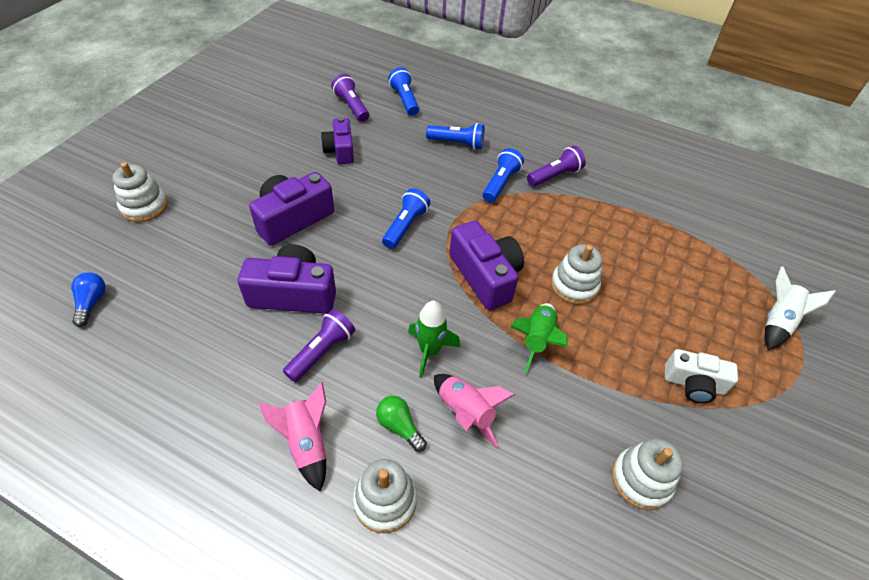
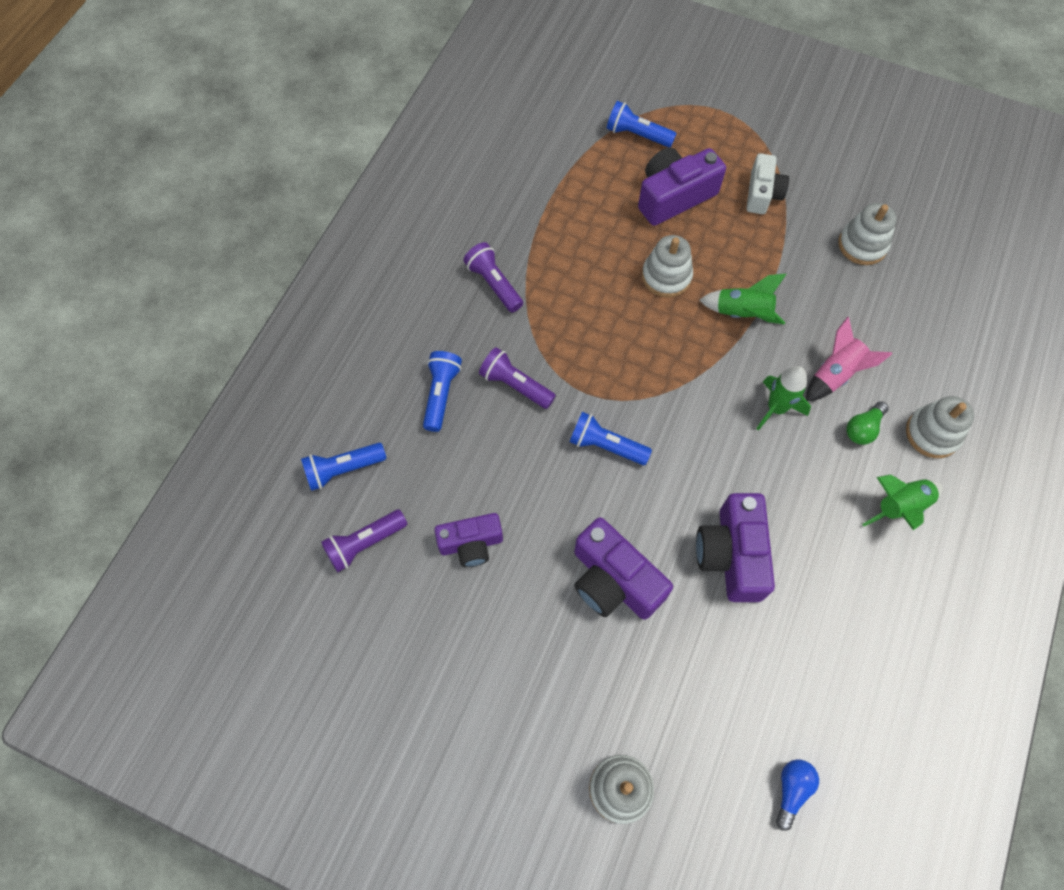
camera: 90 degrees left, 15 degrees up
(91, 303) = (791, 790): blue light bulb -> blue light bulb turned 120 degrees clockwise
(306, 443) = (899, 507): pink rocket -> green rocket
(322, 352) = (799, 510): purple flashlight -> purple flashlight (515, 385)
(485, 276) = (668, 359): purple camera -> purple camera (674, 196)
(500, 183) = (515, 343): blue flashlight -> blue flashlight (637, 135)
(777, 322) = (679, 117): white rocket -> none

